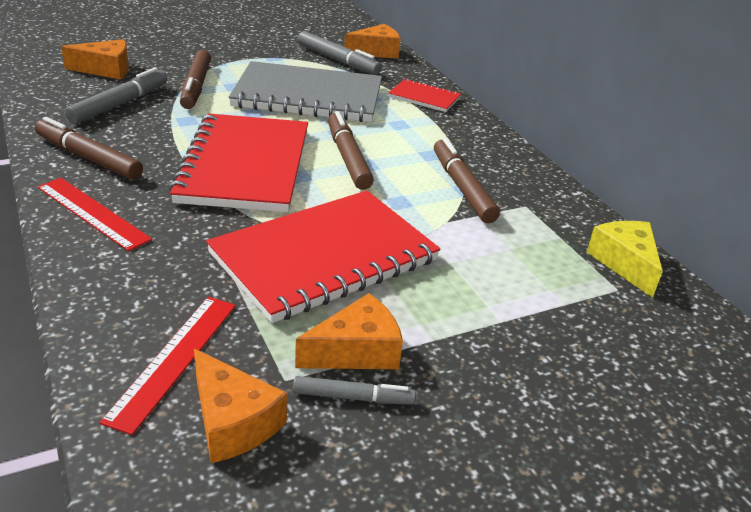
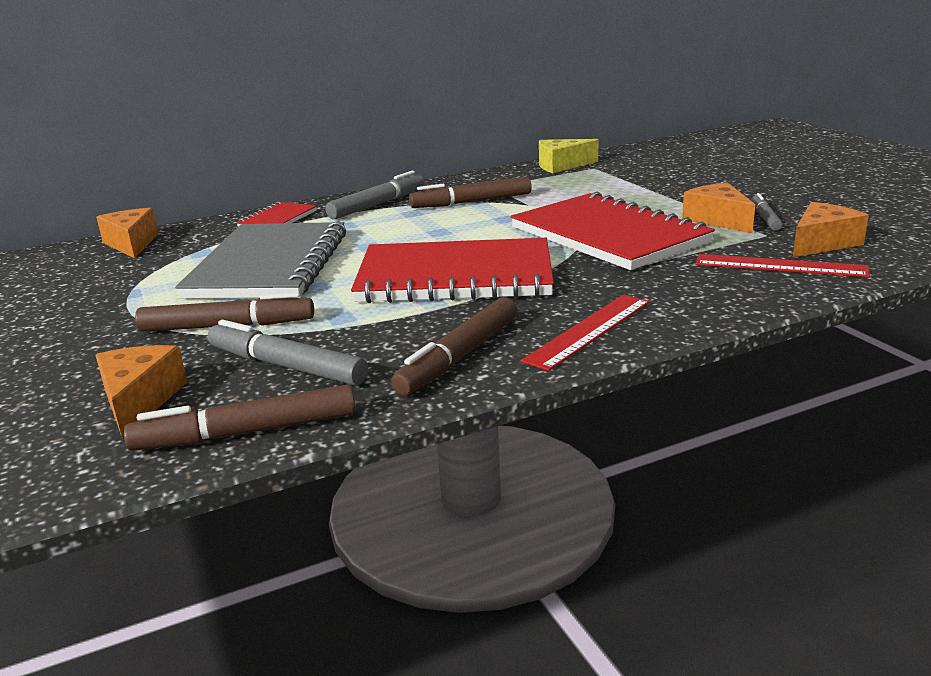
camera: 85 degrees left, 10 degrees down
(338, 60) = (155, 259): grey marker -> grey marker (378, 204)
(348, 158) = (425, 239): brown marker -> brown marker (246, 432)

